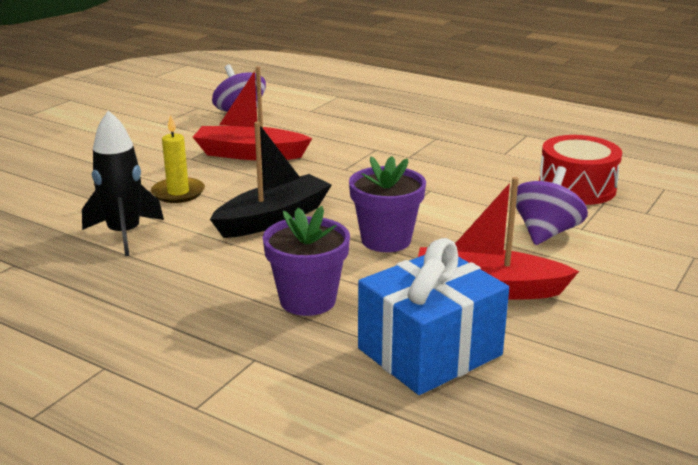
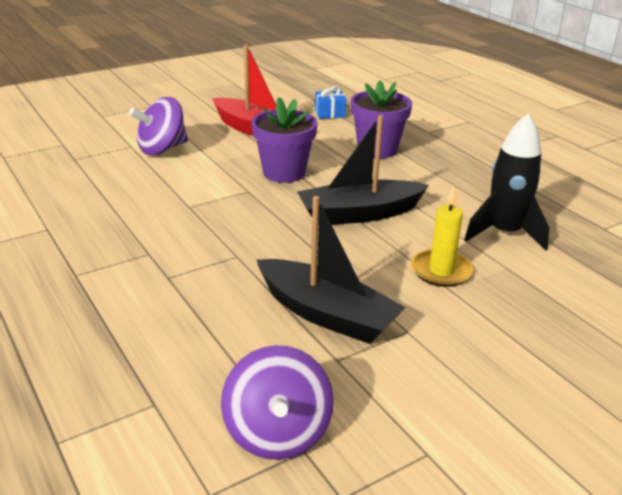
camera: 155 degrees left, 5 degrees up
(249, 154) = (327, 314): red boat -> black boat
(429, 352) = (330, 113): blue gift -> blue gift, size x0.42
(577, 188) = (66, 174): red drum -> none

